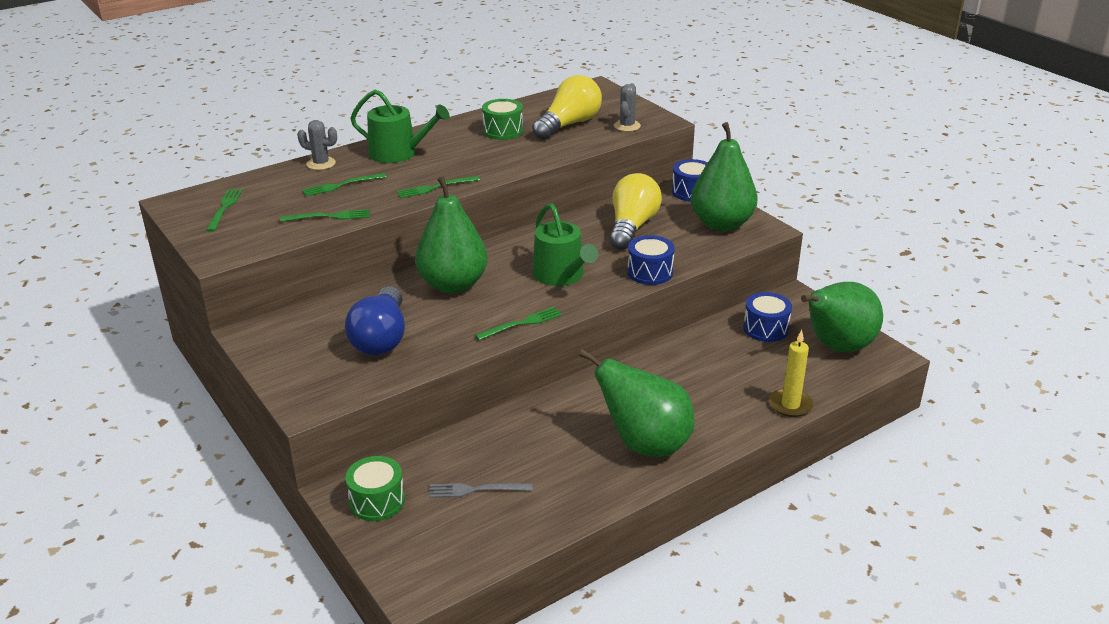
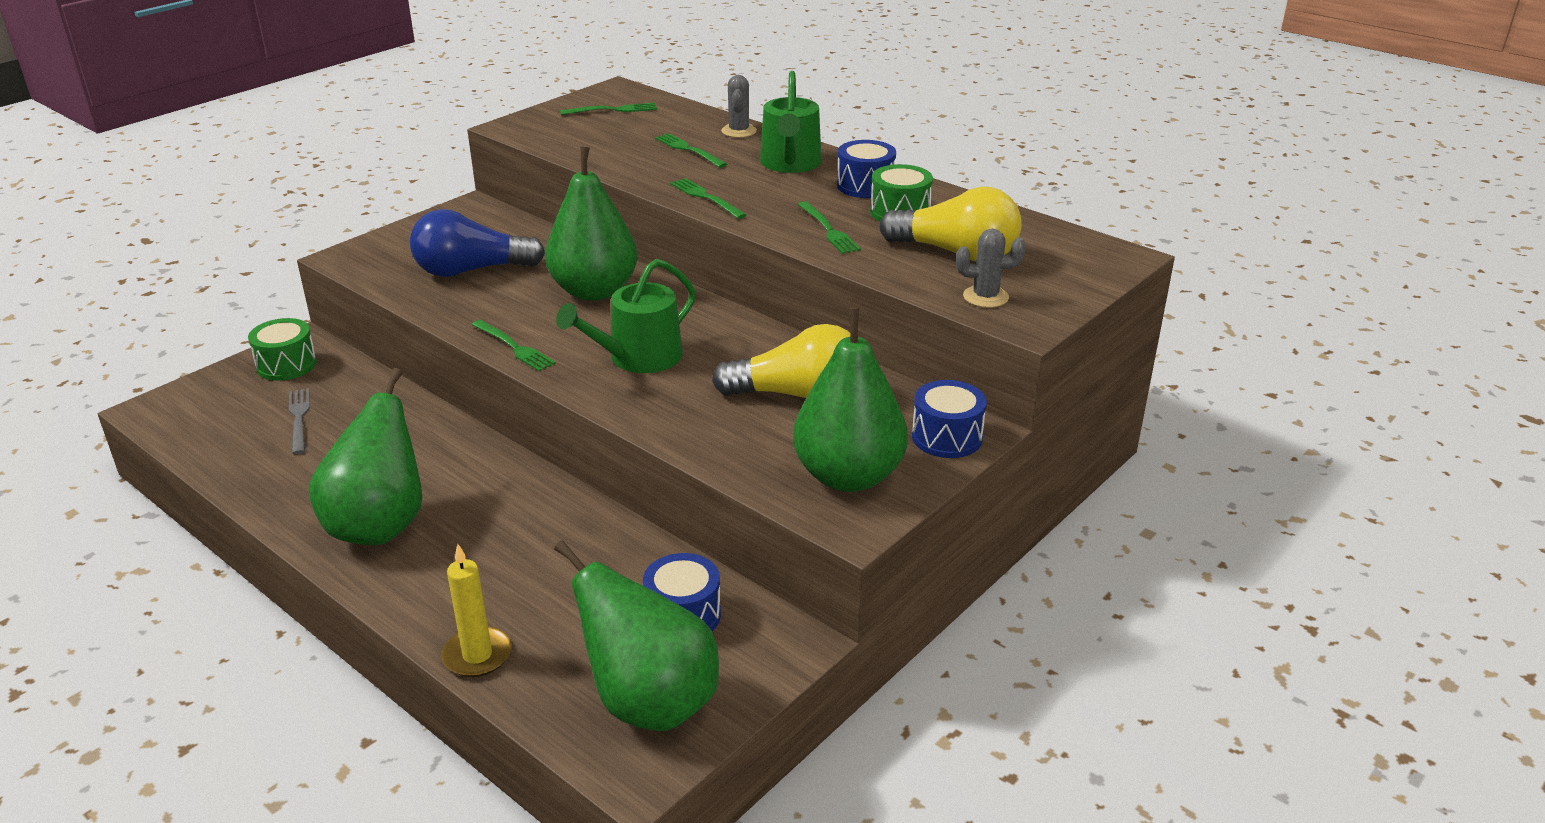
camera: 75 degrees right, 0 degrees up
(329, 217) = (610, 157): green fork -> green fork (828, 230)
(650, 272) = (668, 425): blue drum -> blue drum (865, 186)

